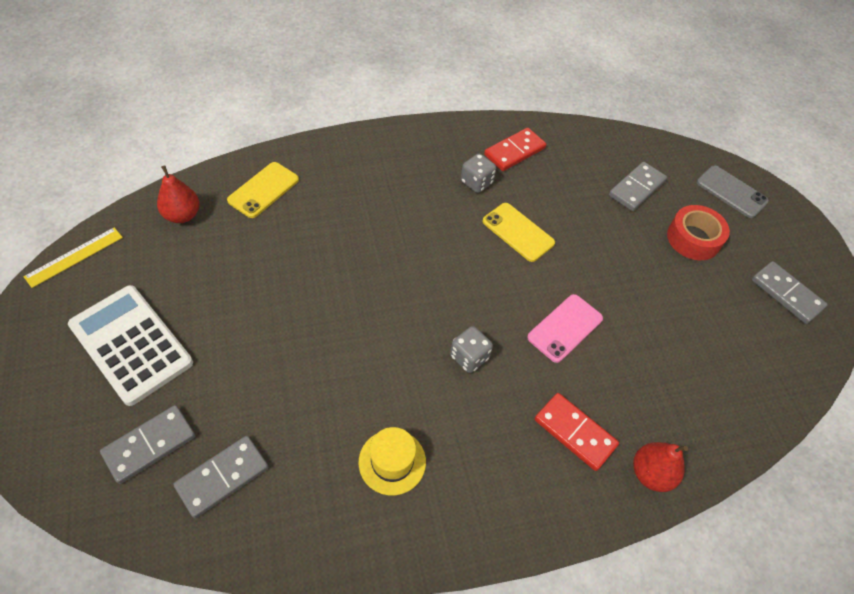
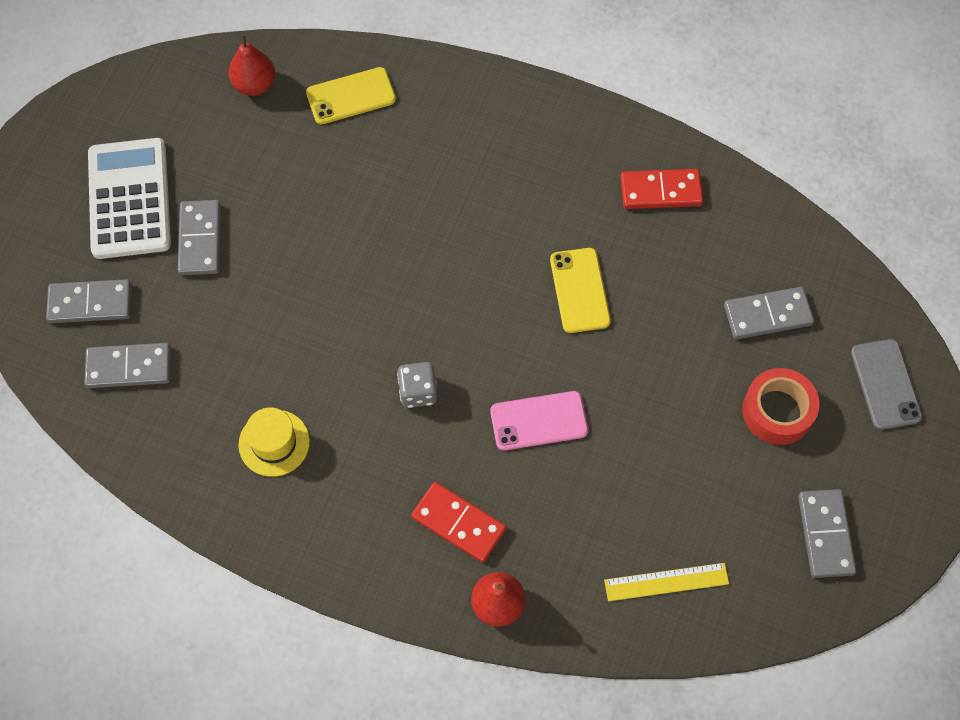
camera: 40 degrees right, 10 degrees up
(74, 257) = (133, 80): yellow ruler -> yellow ruler (666, 582)
(215, 342) = (200, 239): none -> grey domino
(476, 182) = (583, 207): grey dice -> none
(574, 432) = (458, 523): red domino -> red domino turned 45 degrees counterclockwise

